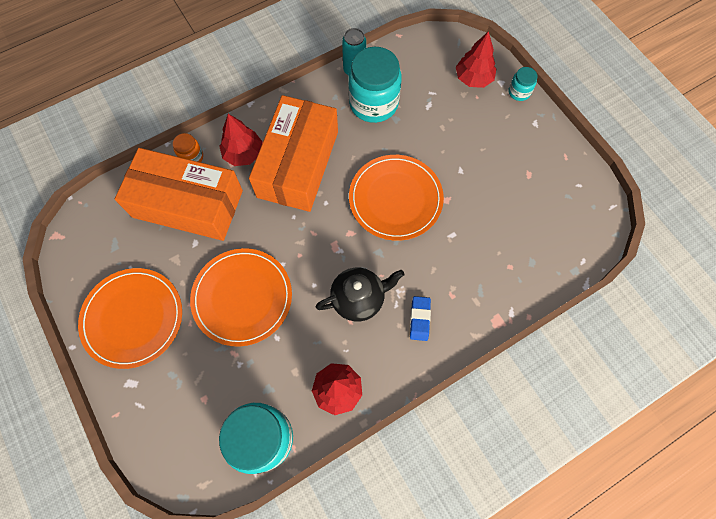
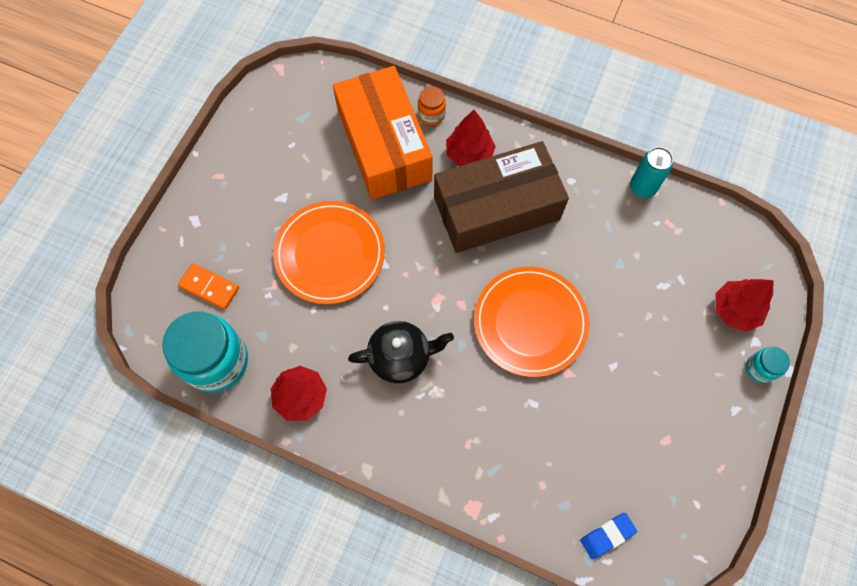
camera: 55 degrees right, 0 degrees up
(133, 318) = (250, 180): orange plate -> none
(197, 406) = (209, 287): none -> orange domino
(298, 164) = (496, 208): orange box -> brown box
(359, 298) = (401, 357): black teapot -> black teapot turned 45 degrees counterclockwise
(373, 103) = (619, 231): turquoise jar -> none
(419, 319) = (421, 428): blue eraser -> blue eraser (607, 535)

